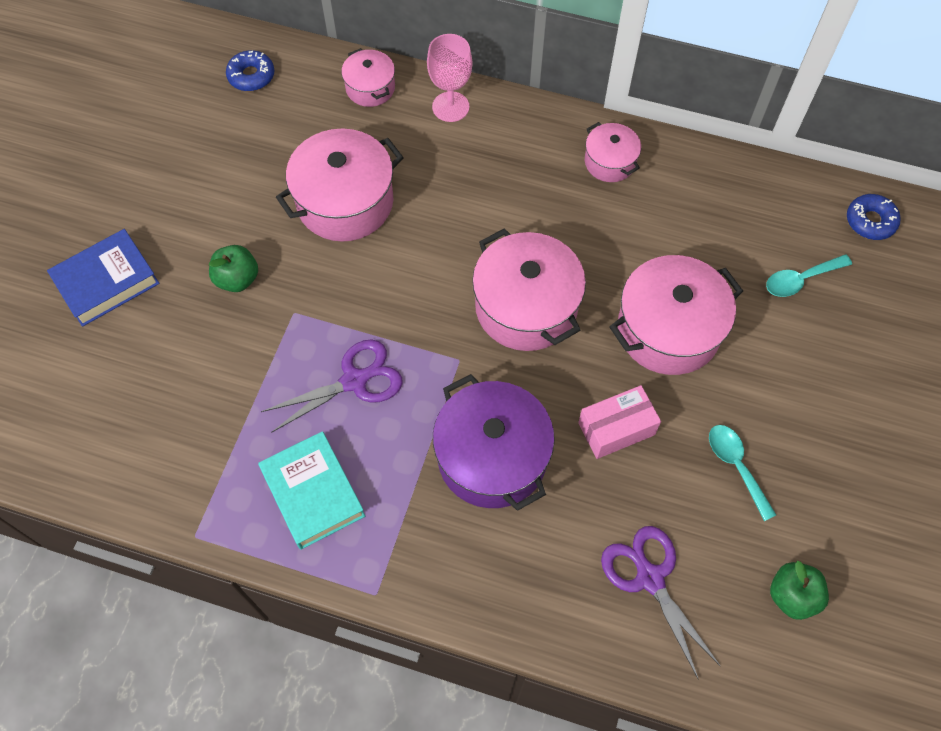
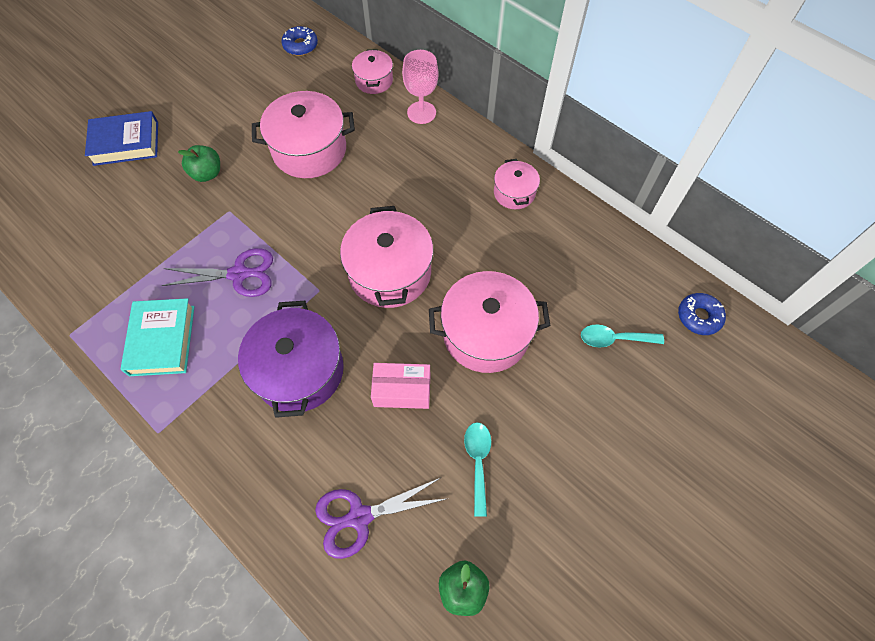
camera: 25 degrees right, 0 degrees up
(649, 577) = (359, 517): purple scissors -> purple scissors turned 105 degrees counterclockwise

